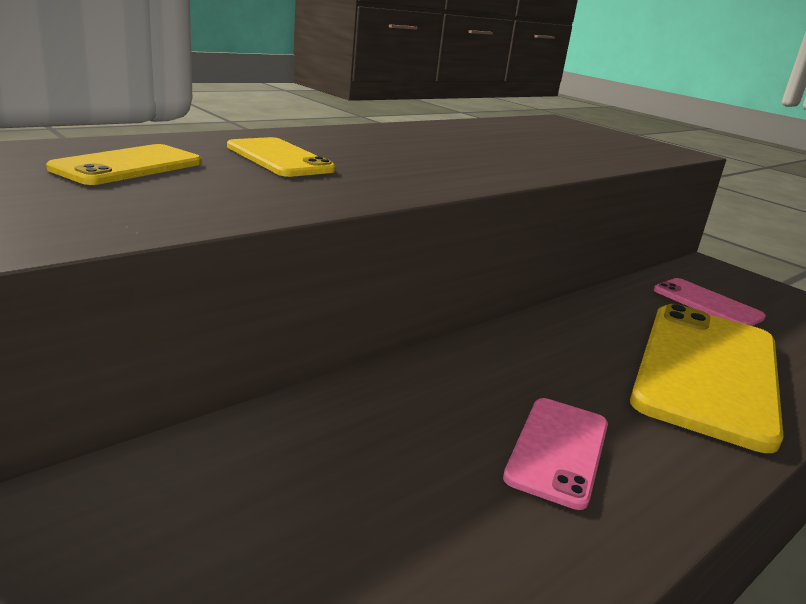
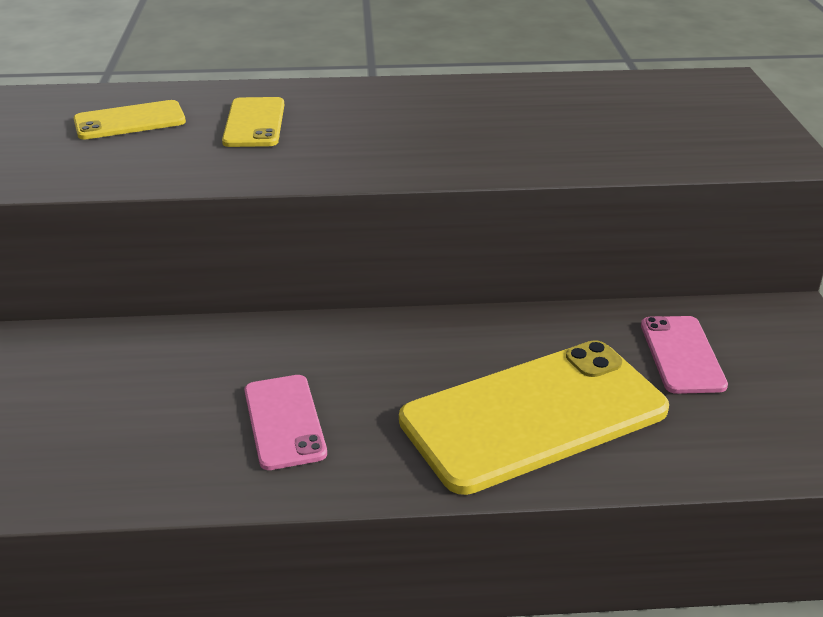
camera: 40 degrees right, 10 degrees up
(557, 450) = (284, 422): pink phone -> pink phone turned 75 degrees counterclockwise

